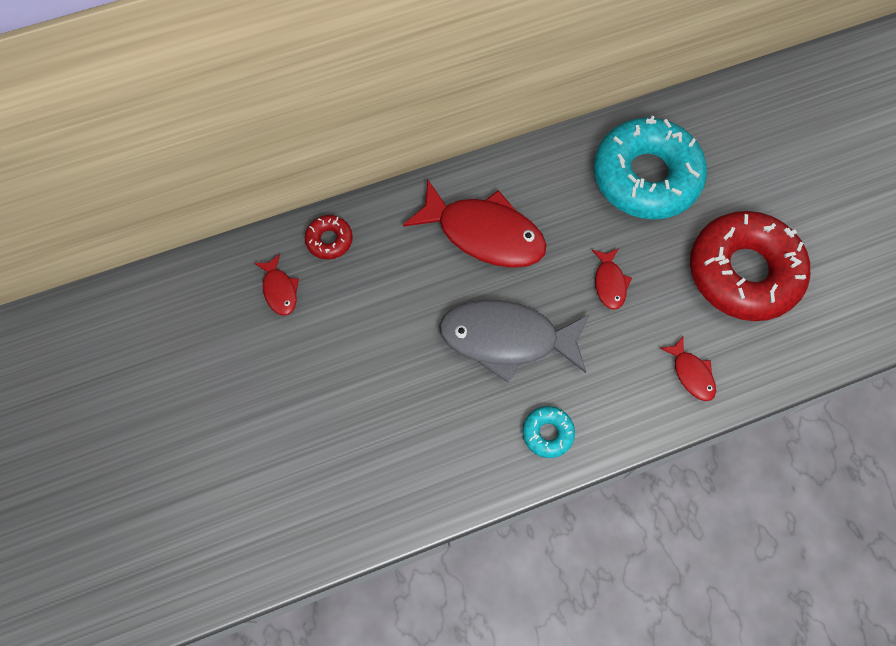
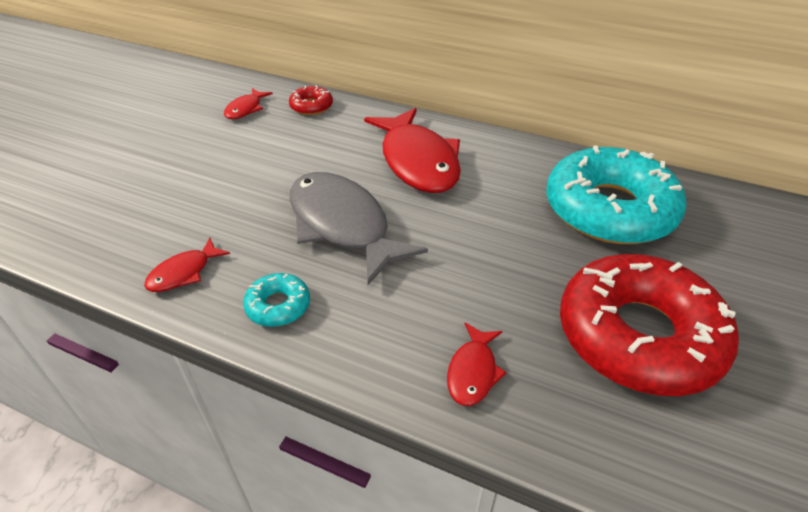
camera: 45 degrees right, 25 degrees down
(609, 283) = (480, 251): red fish -> red fish (184, 273)

